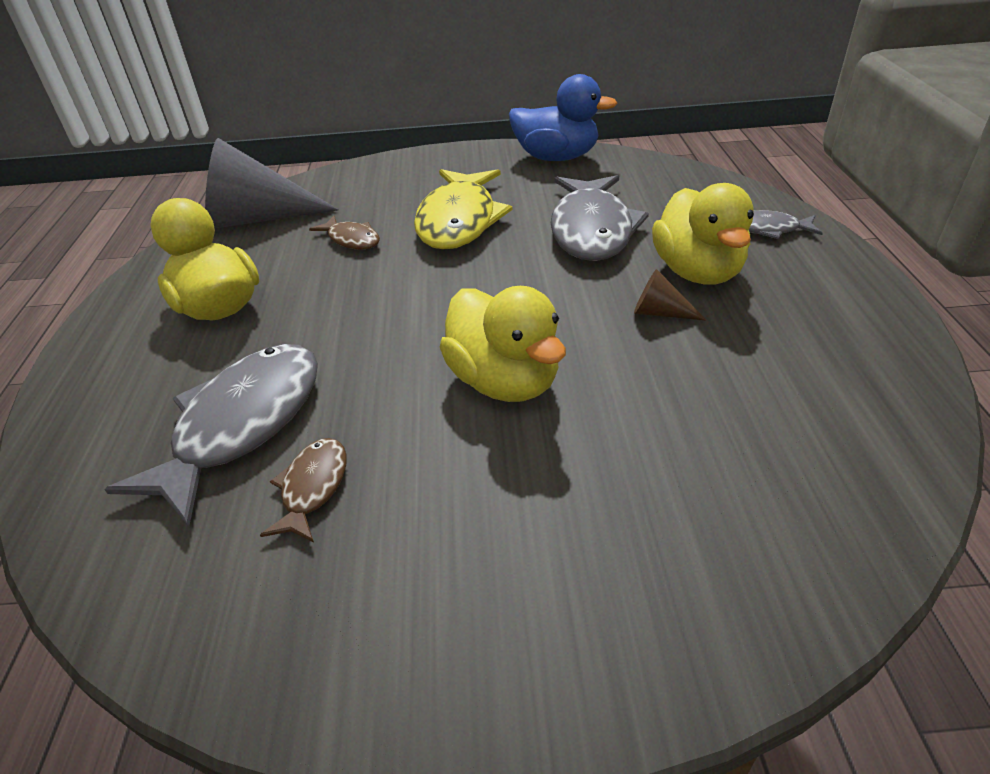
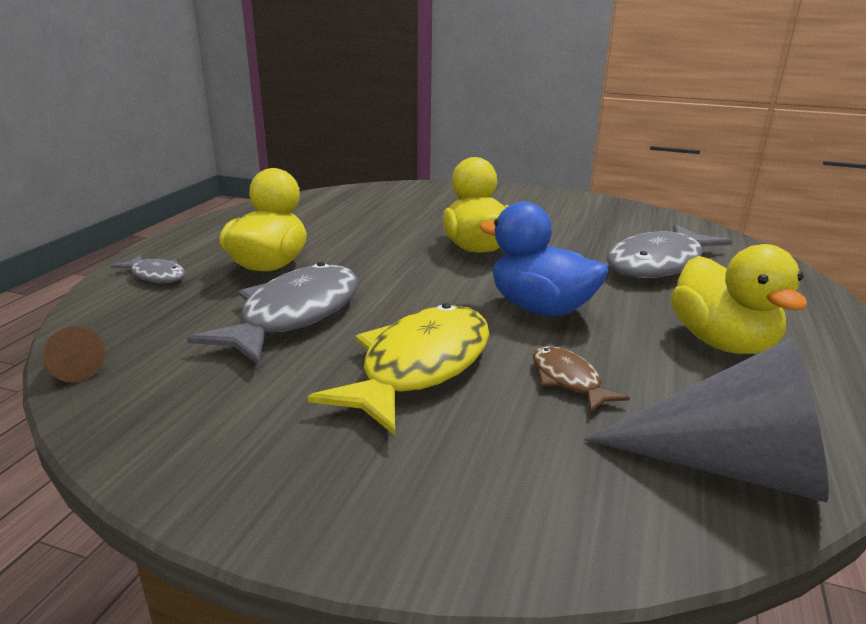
camera: 160 degrees left, 15 degrees down
(313, 488) = (608, 237): brown fish -> none
(556, 157) = (170, 437): blue duck -> blue duck (540, 308)
(660, 312) = (337, 252): brown cone -> brown cone (73, 369)

